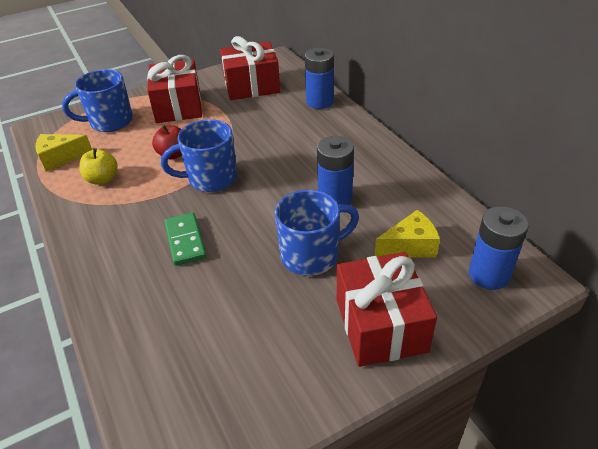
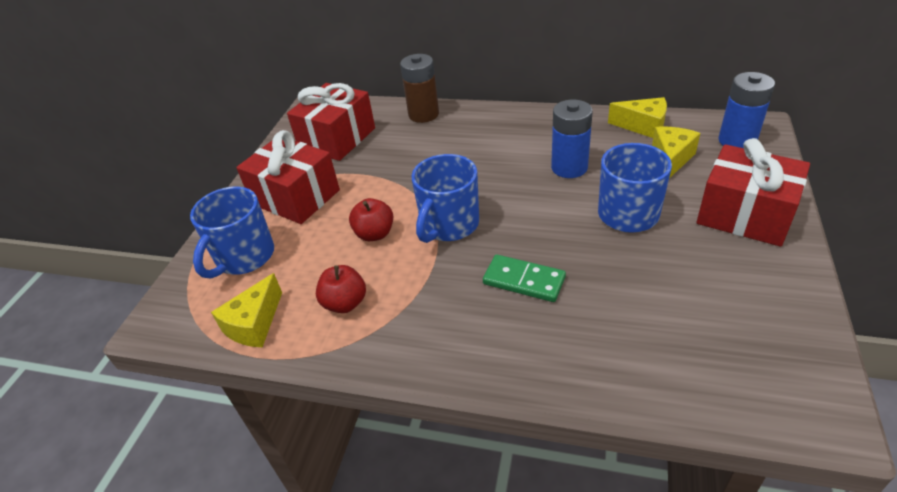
camera: 45 degrees left, 0 degrees up
(102, 179) = (345, 303): yellow apple -> red apple
(319, 102) = (423, 114): blue battery -> brown battery
(439, 209) = (643, 126): none -> yellow cheese

